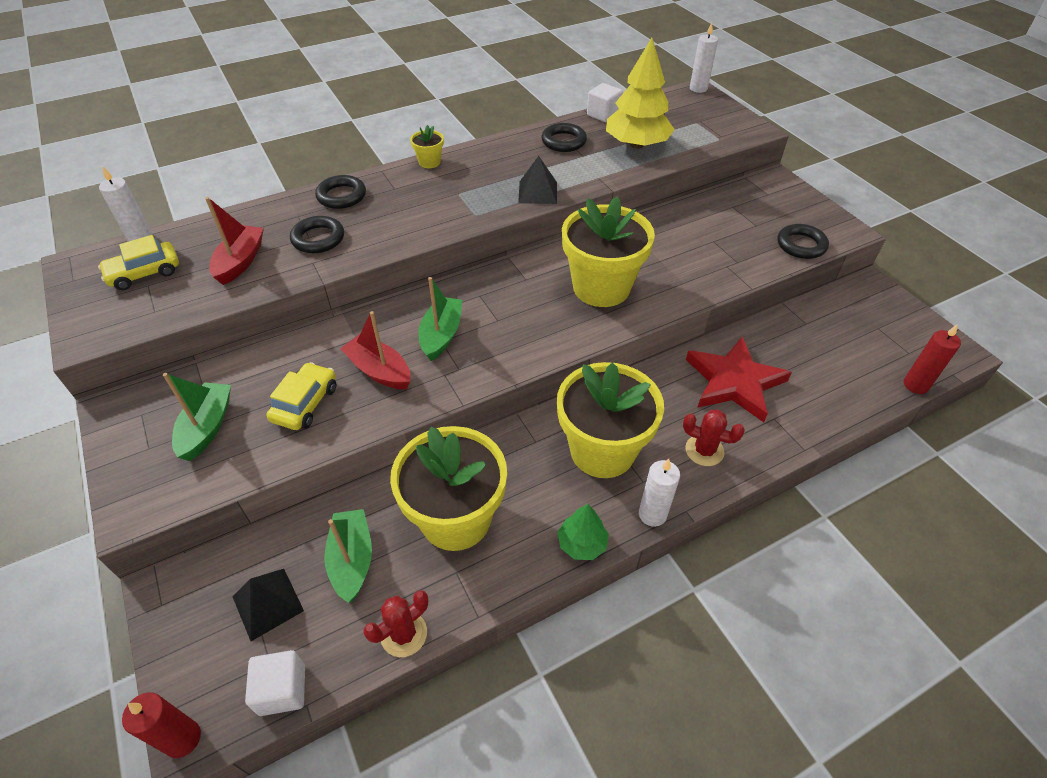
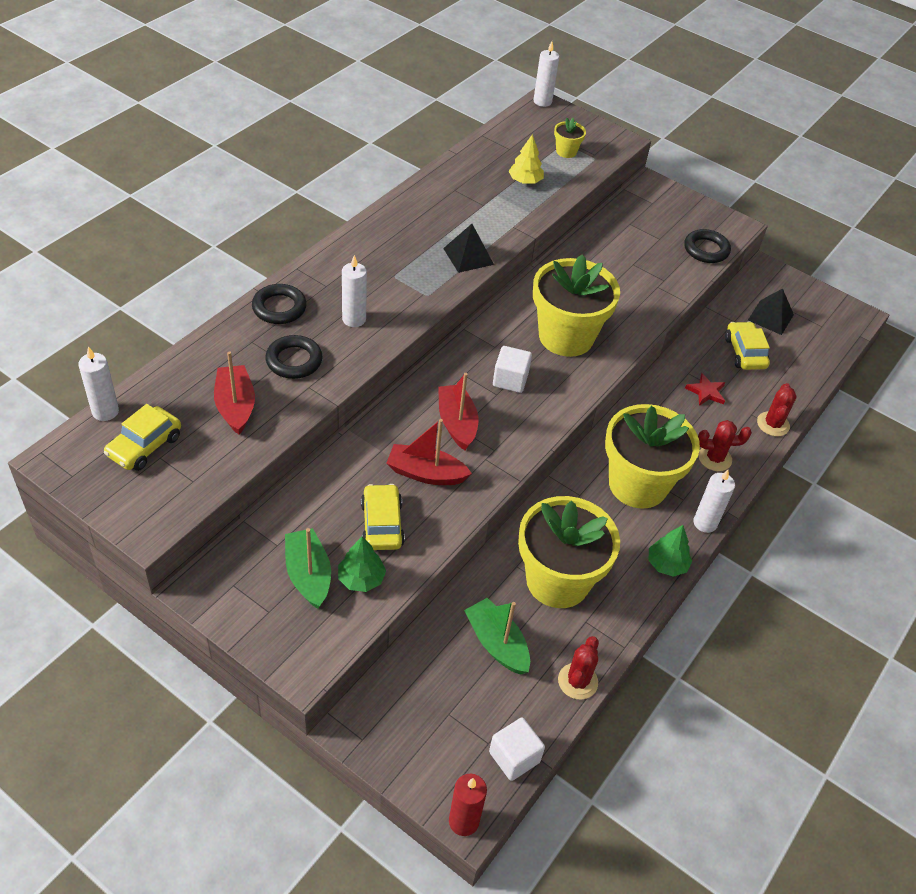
camera: 30 degrees left, 0 degrees up
(248, 447) = (361, 578): none -> green tree
(268, 603) = (453, 702): black pyramid -> black pyramid (770, 317)
(395, 219) = (354, 319): none -> white candle
(429, 162) = (339, 247): yellow flower pot -> yellow flower pot (566, 151)
(441, 335) = (457, 423): green boat -> red boat
(563, 141) = (455, 193): black ring -> none
(603, 114) = (472, 152): white cube -> white cube (510, 380)
(636, 144) = (525, 181): yellow tree -> yellow tree, size x0.52
(734, 382) = (706, 392): red star -> red star, size x0.44
(793, 436) = (773, 424): none -> red cactus
(801, 356) = (745, 352): none -> yellow car
(915, 385) = (838, 353): red candle -> none

